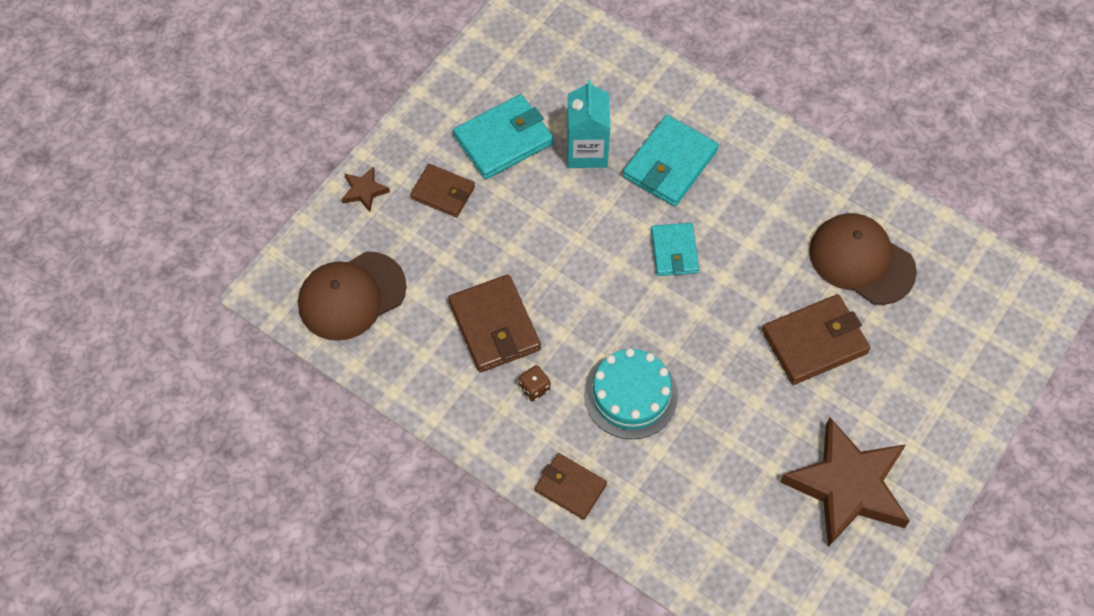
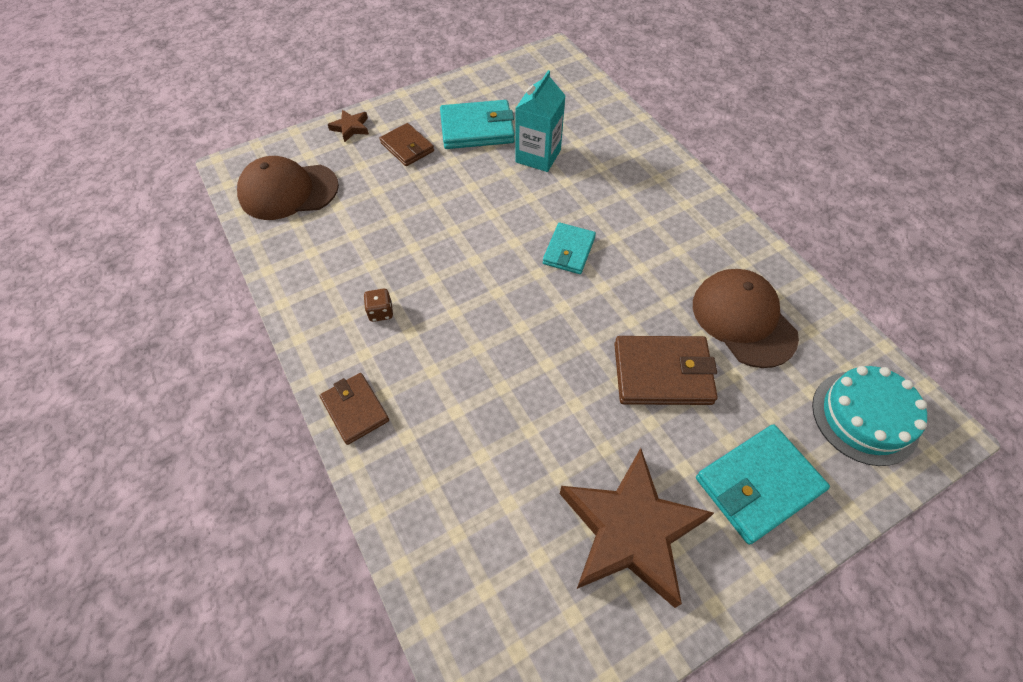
camera: 25 degrees right, 5 degrees down
(494, 326) = (381, 252): brown wallet -> none
(630, 395) = (460, 351): turquoise cake -> turquoise cake (864, 417)
(670, 164) = (602, 186): turquoise wallet -> turquoise wallet (758, 485)

